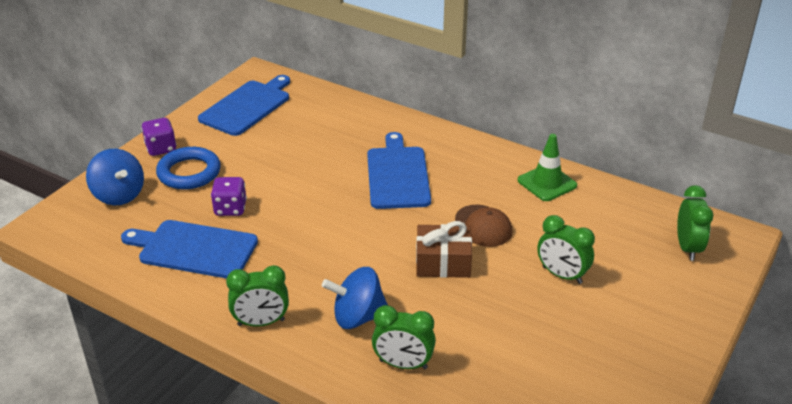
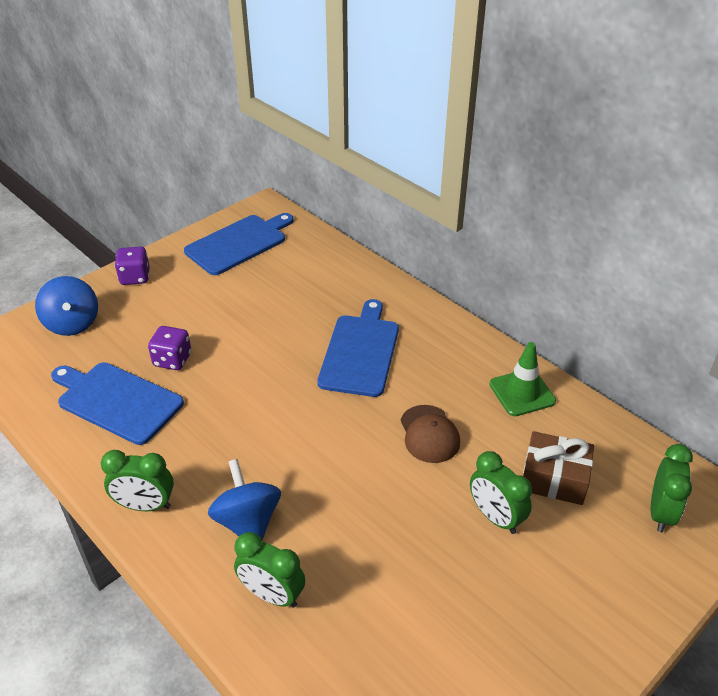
camera: 15 degrees right, 5 degrees up
(189, 172) = (150, 310): blue ring -> none
(358, 317) = (248, 522): blue spinning top -> blue spinning top turned 60 degrees clockwise
(443, 262) = (367, 471): brown gift -> brown gift (554, 478)

